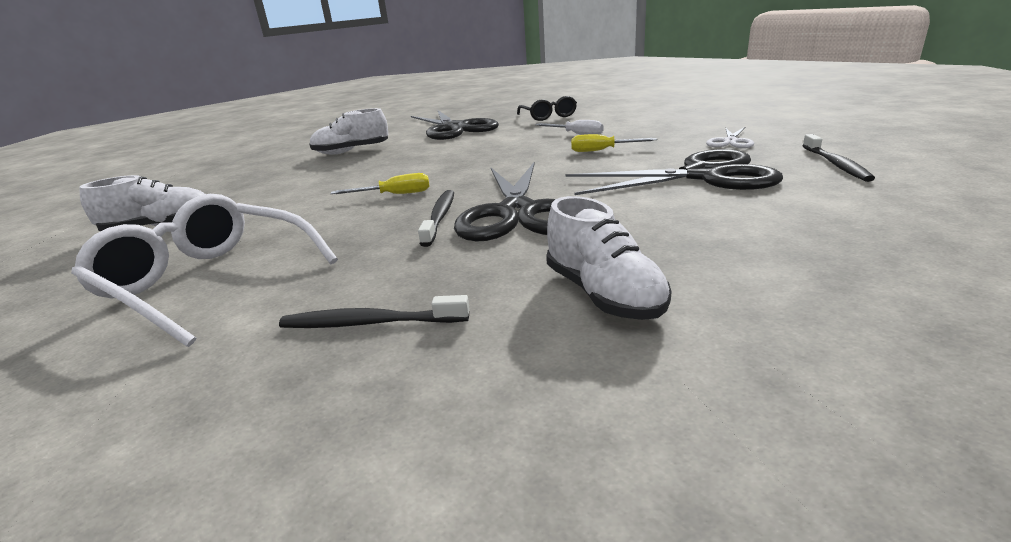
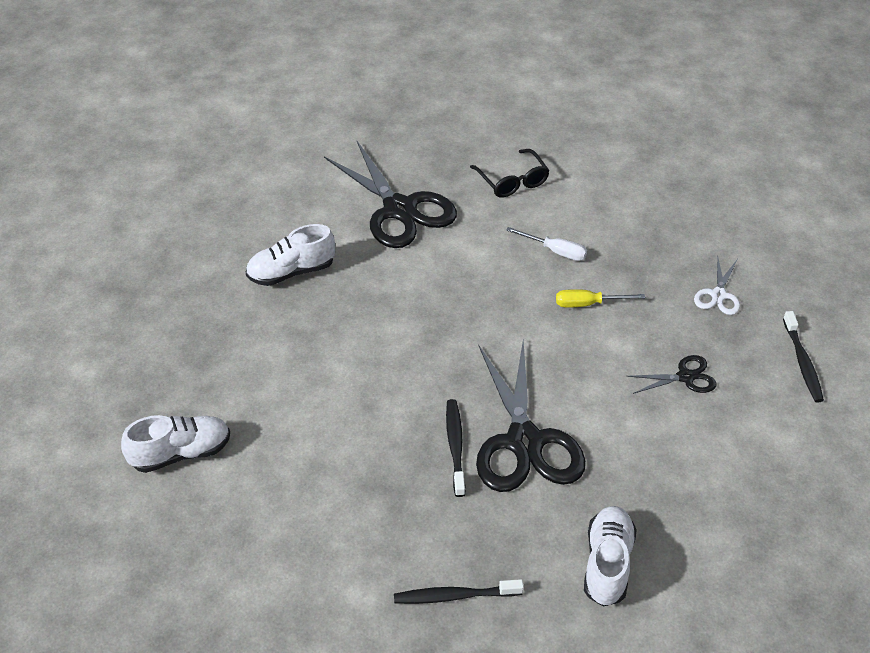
camera: 10 degrees left, 20 degrees up
(208, 281) = (296, 544): white glasses -> none
(394, 195) = (393, 396): yellow screwdriver -> none
(603, 294) = (607, 564): white shoe -> white shoe turned 135 degrees counterclockwise
(703, 176) = (685, 377): black scissors -> black scissors, size x0.47

